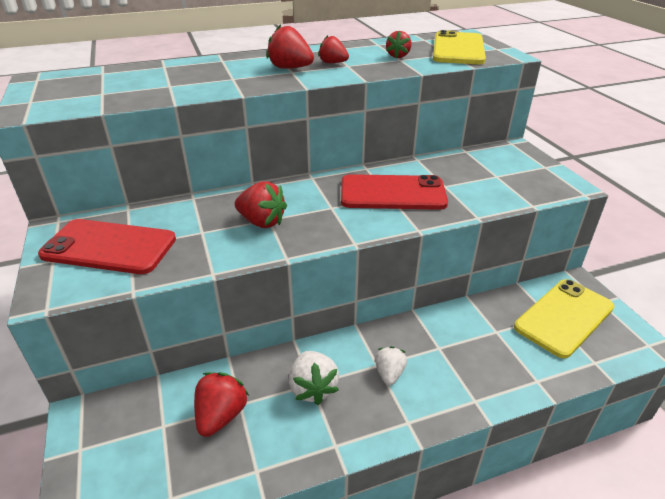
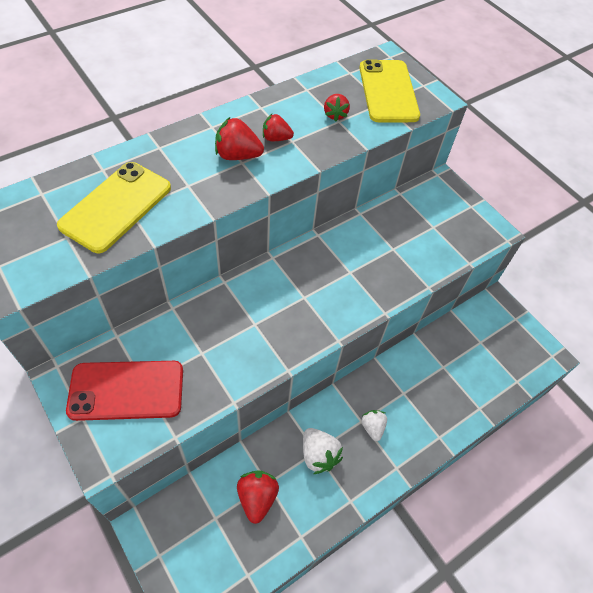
camera: 20 degrees left, 20 degrees up
(262, 222) = (250, 329): red strawberry -> none
(392, 193) = (351, 267): red phone -> none
(564, 317) = (490, 341): yellow phone -> yellow phone (116, 206)

